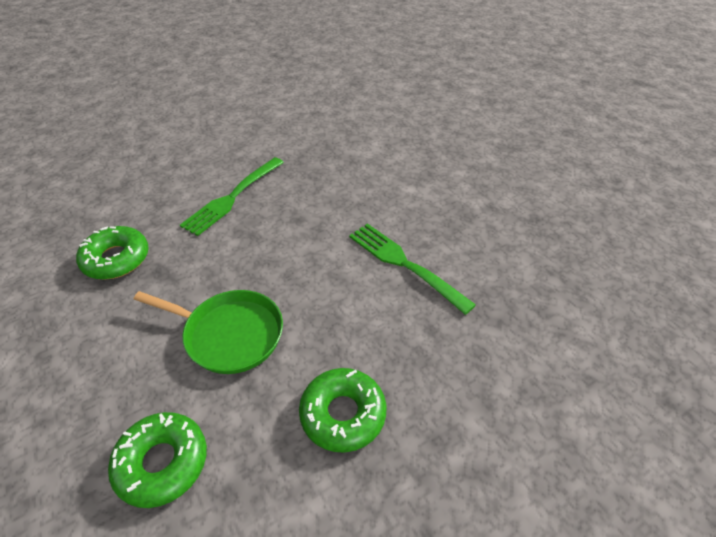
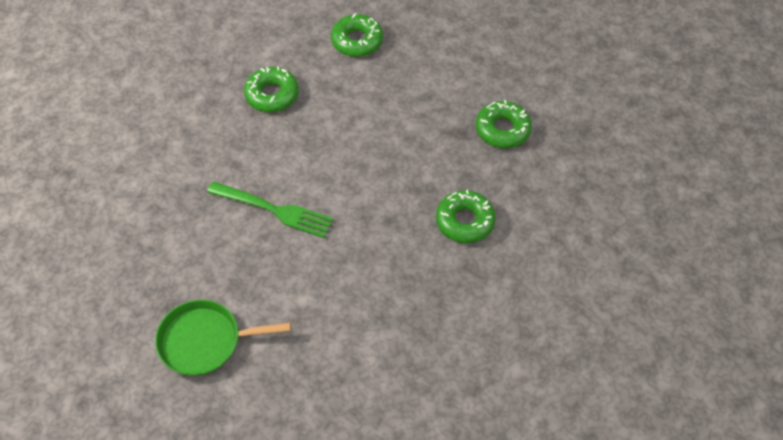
camera: 155 degrees right, 10 degrees up
(229, 334) = (372, 111): green pan -> green pan (204, 341)
(232, 197) = (465, 221): green fork -> green donut

